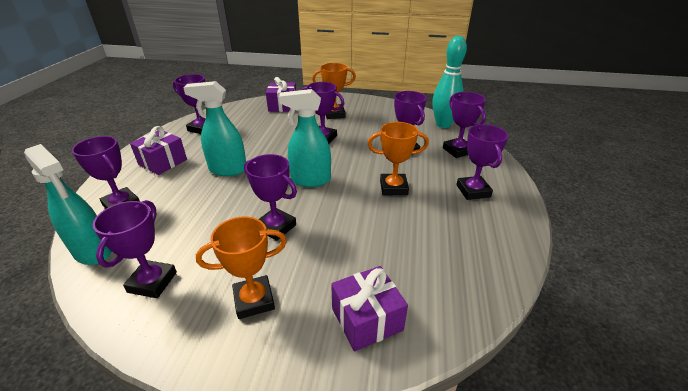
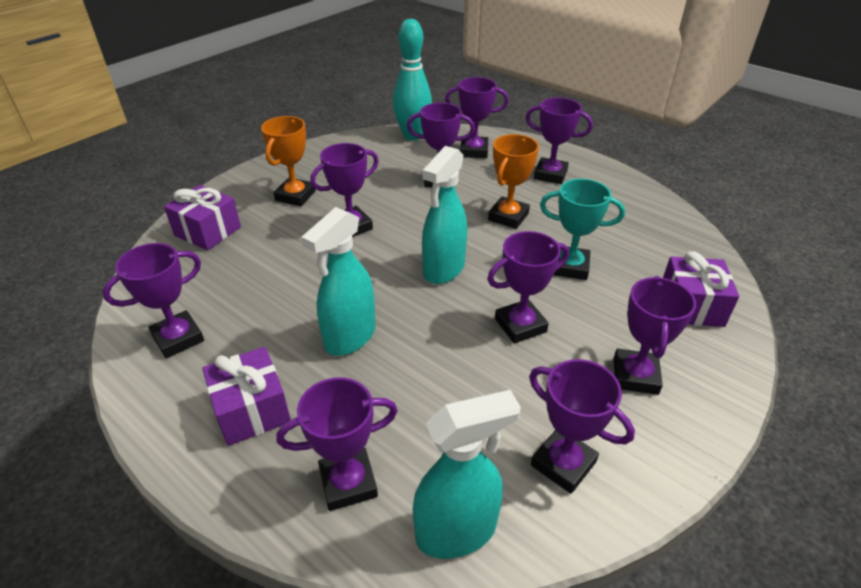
camera: 60 degrees left, 5 degrees up
(254, 300) = (635, 376): orange trophy -> purple trophy
(360, 232) = (570, 267): none -> turquoise trophy

